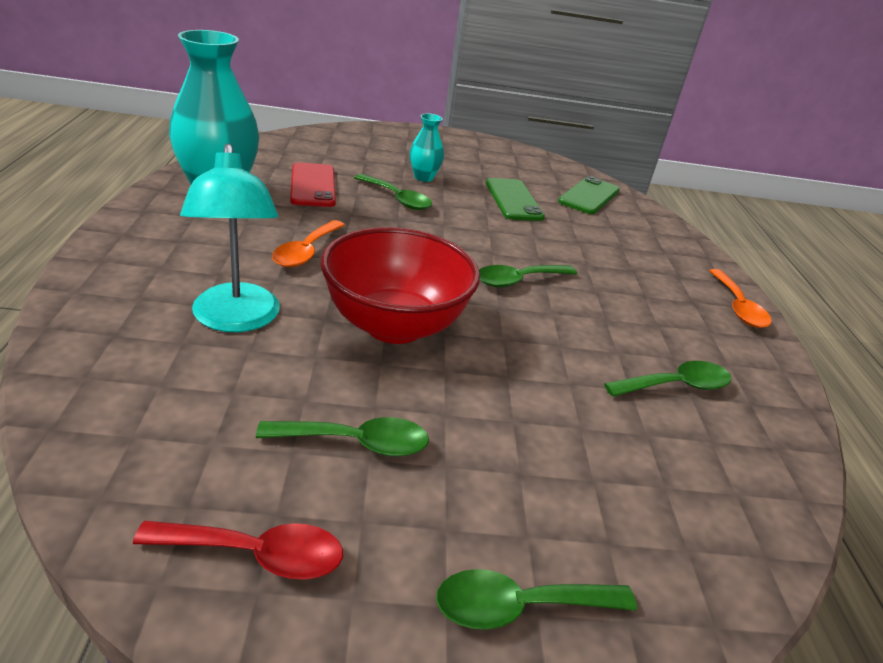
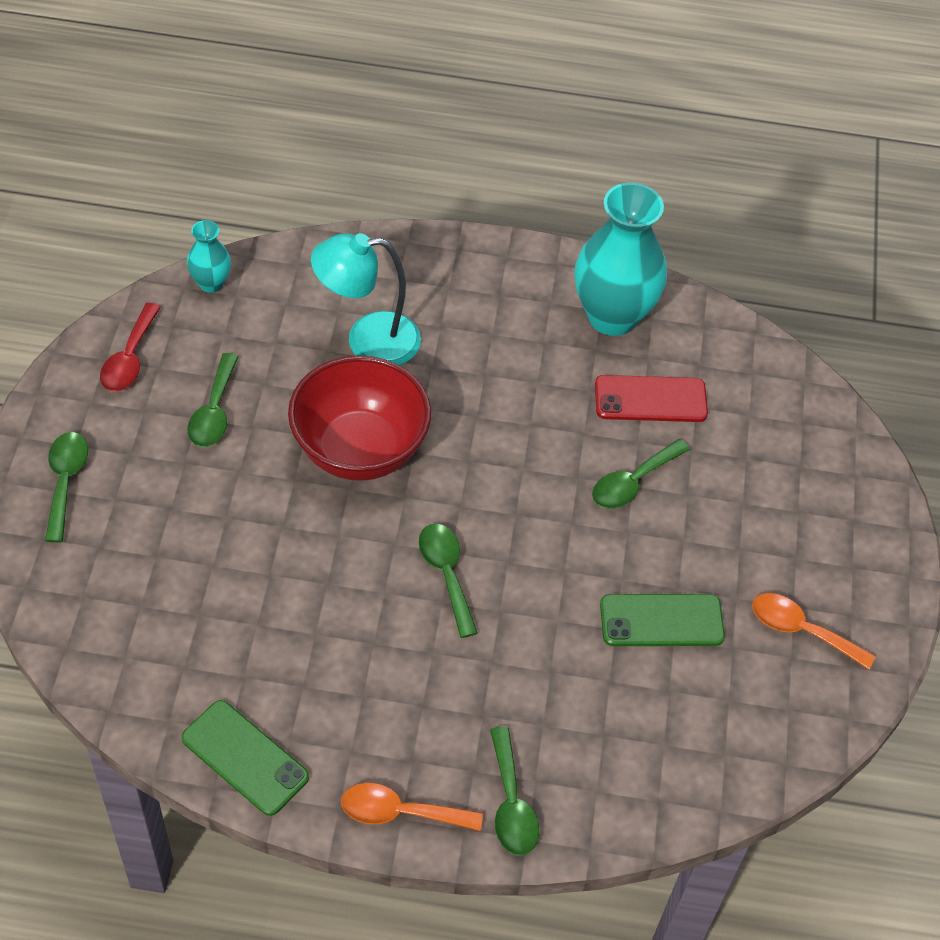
camera: 100 degrees right, 20 degrees up
(306, 252) = (488, 389): orange spoon -> orange spoon (801, 630)
(423, 177) = (709, 521): turquoise vase -> turquoise vase (211, 283)
(589, 196) = (702, 735): green phone -> green phone (245, 757)
(676, 386) = (259, 668): green spoon -> green spoon (511, 804)

